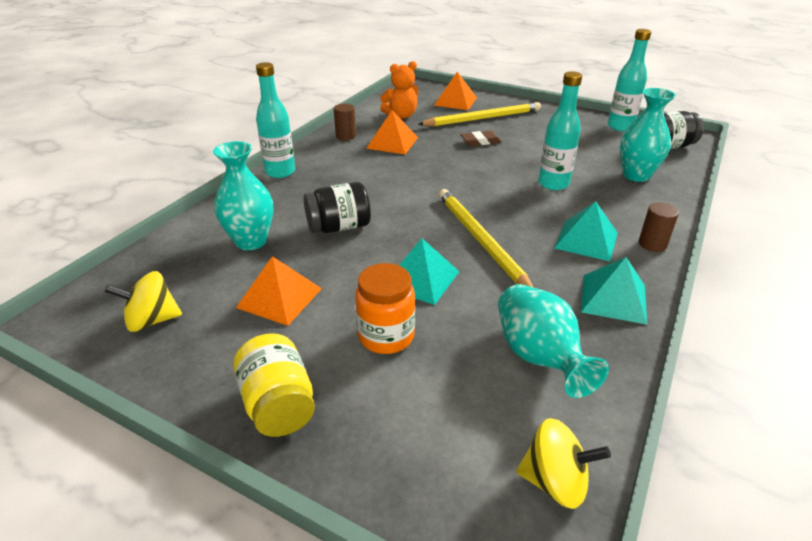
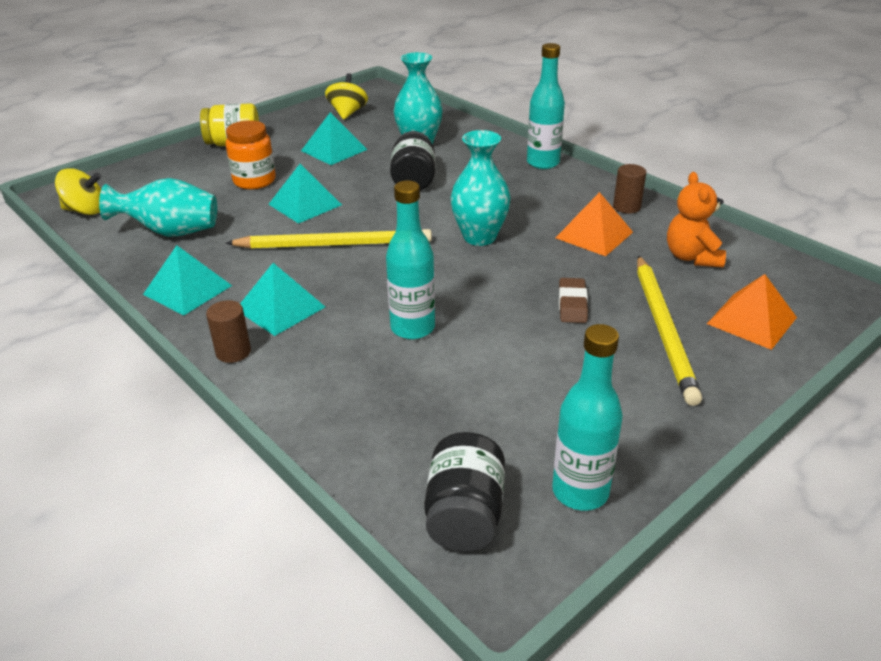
camera: 110 degrees right, 0 degrees up
(279, 298) = (334, 150): orange pyramid -> turquoise pyramid
(555, 482) = (86, 210): yellow spinning top -> yellow spinning top turned 120 degrees counterclockwise
(636, 175) = (388, 418): turquoise vase -> turquoise vase (479, 237)

